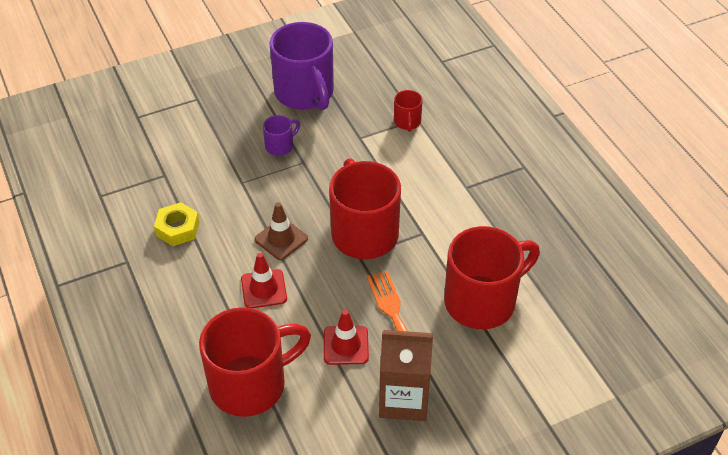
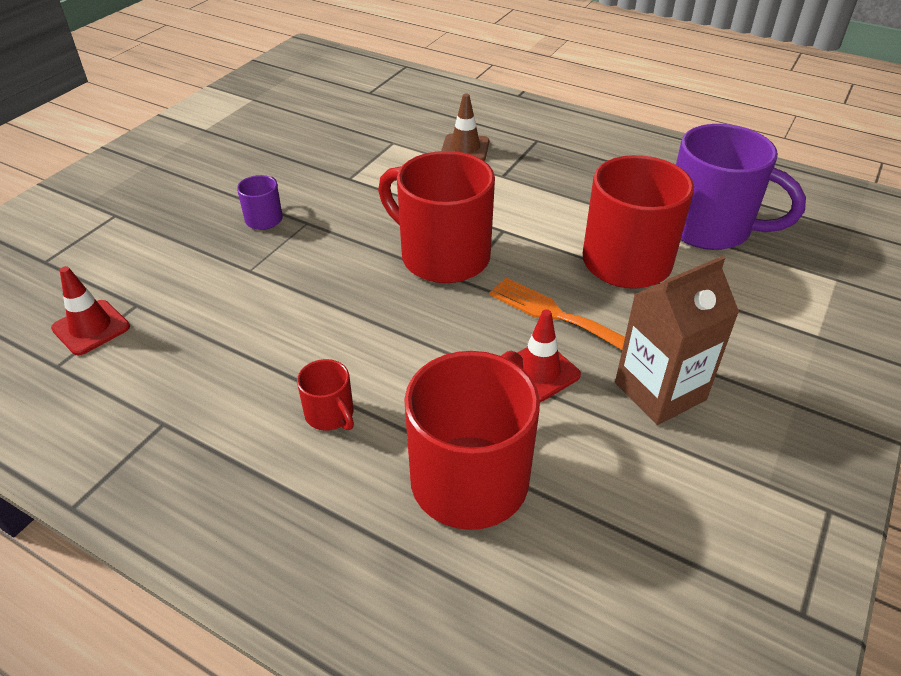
camera: 35 degrees left, 5 degrees down
(178, 229) = (207, 352): yellow nut -> none
(264, 289) = (383, 363): red traffic cone -> red traffic cone (91, 328)
(281, 239) = (354, 303): brown traffic cone -> brown traffic cone (465, 148)
(305, 93) = (249, 164): purple mug -> purple mug (710, 228)
(407, 122) = (386, 148): red mug -> red mug (330, 415)

